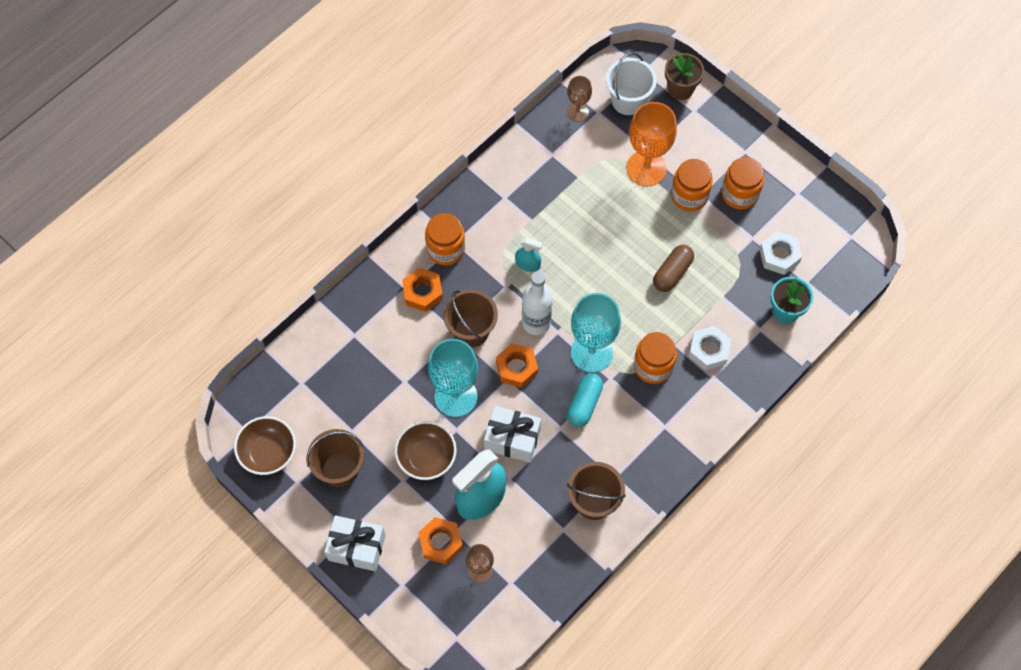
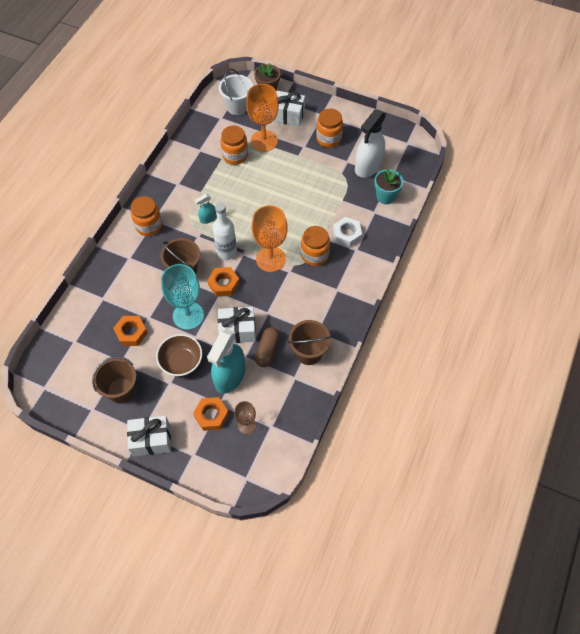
camera: 20 degrees left, 5 degrees down
(268, 452) = (64, 396): brown bowl -> none
(422, 292) = (142, 257): orange nut -> orange nut (131, 333)
(528, 264) = (208, 218): turquoise spray bottle -> turquoise spray bottle turned 150 degrees clockwise
(577, 112) = (207, 121): brown goblet -> none
(584, 404) = (278, 292): turquoise capsule -> none
(591, 352) = (271, 259): turquoise goblet -> orange goblet
(672, 273) = (304, 196): brown capsule -> brown capsule (267, 350)
(689, 196) = (297, 148): orange jar -> orange jar (235, 155)
(695, 138) = (287, 115): none -> white gift
(779, 255) = (368, 166): white nut -> white spray bottle

